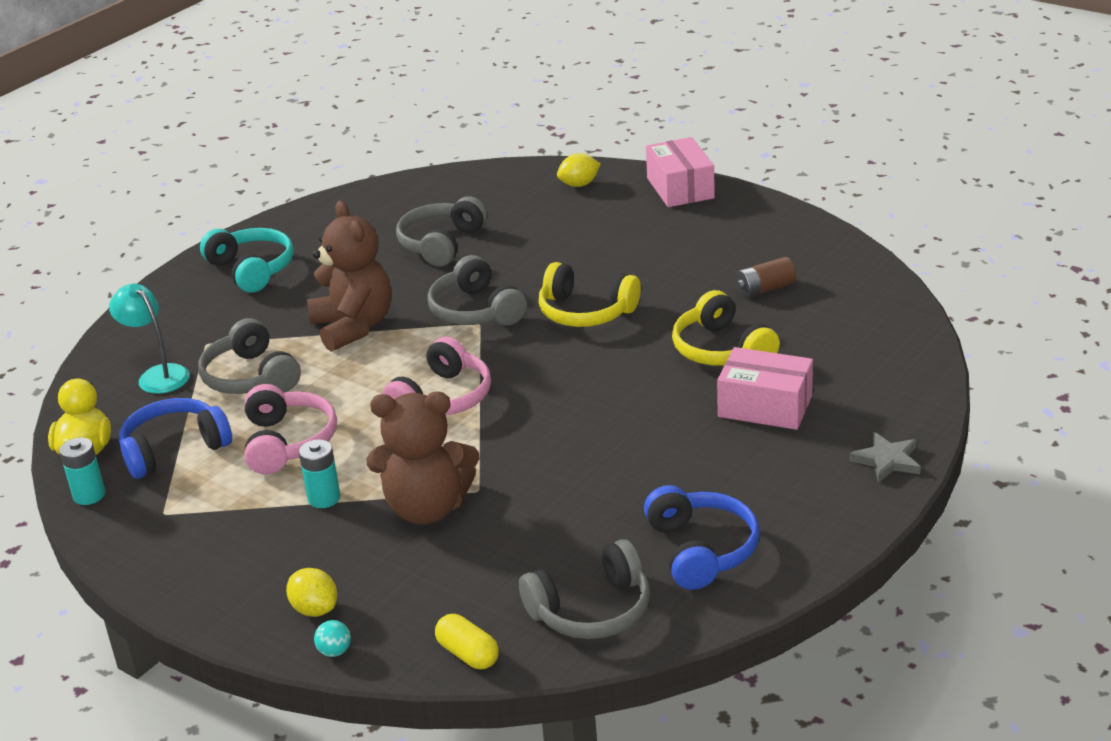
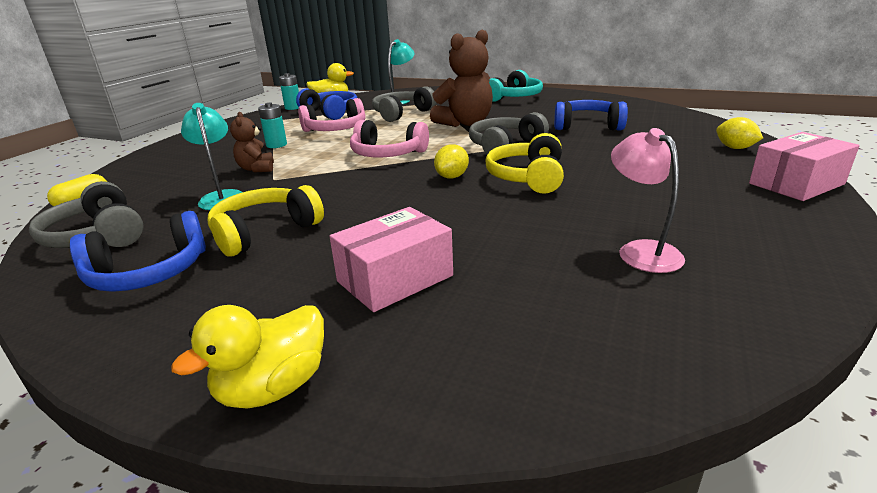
camera: 75 degrees right, 5 degrees down
(315, 609) = (166, 159): yellow lemon -> yellow lemon (452, 177)
(335, 651) = (120, 169): turquoise ball -> none
(427, 508) = (256, 169): brown teddy bear -> brown teddy bear, size x0.53
(441, 244) = (587, 126): grey headphones -> blue headphones
(519, 527) = (222, 197): none -> turquoise lamp
(721, 349) = (498, 241): yellow headphones -> yellow headphones (265, 232)
(765, 289) = (641, 251): brown battery -> pink lamp
(765, 406) = (395, 278): pink box -> pink box turned 45 degrees clockwise
(887, 460) = (273, 387): grey star -> yellow duck

